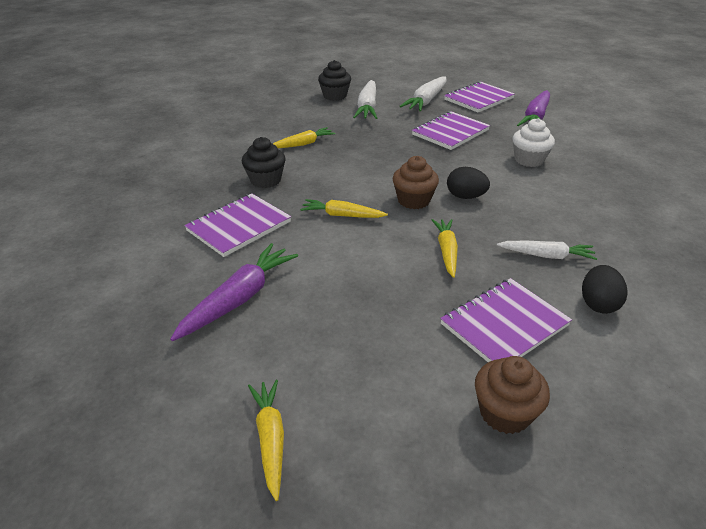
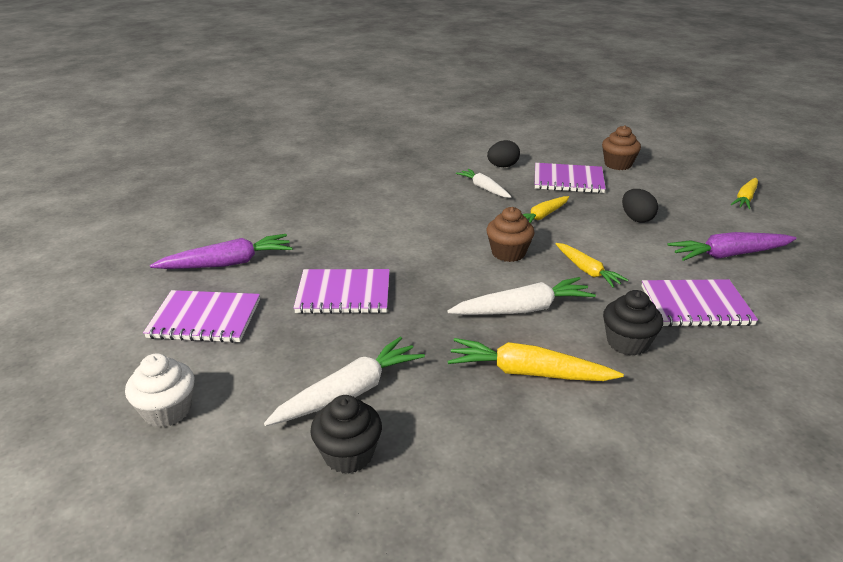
camera: 135 degrees left, 5 degrees down
(303, 144) = (528, 373): yellow carrot -> yellow carrot, size x1.52
(426, 101) = (261, 355): white carrot -> white carrot (523, 309)
(465, 197) = (462, 236): black egg -> black egg (636, 218)
(529, 160) = (348, 234): white cupcake -> white cupcake (167, 410)

